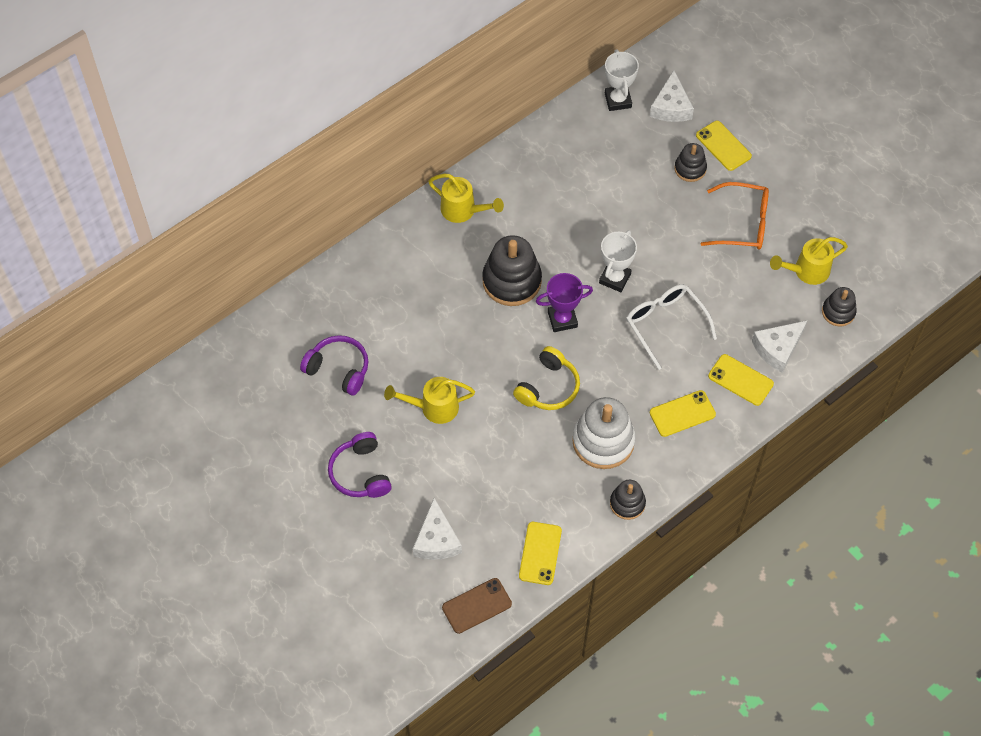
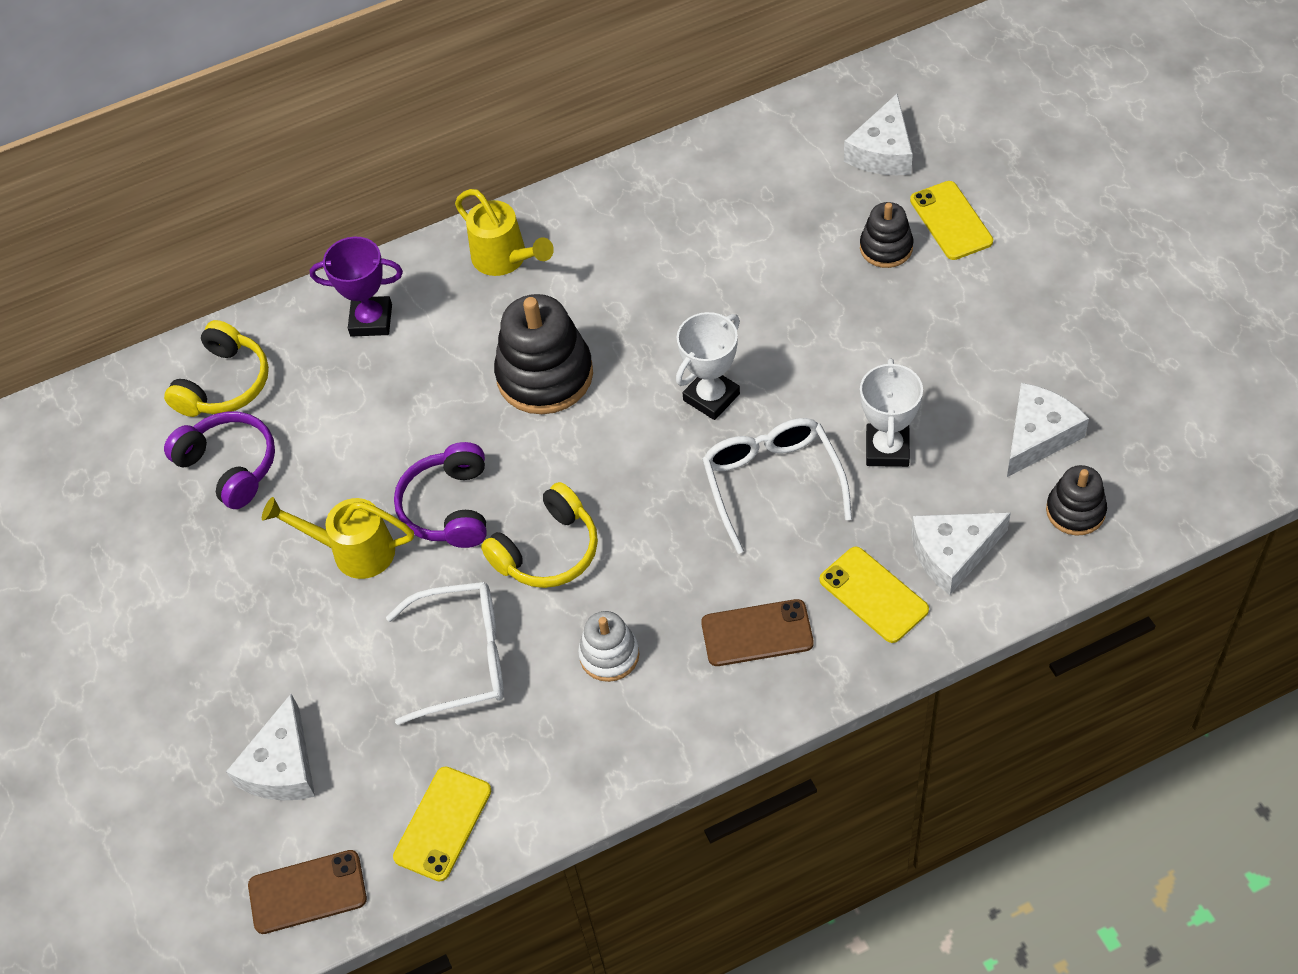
camera: 20 degrees right, 5 degrees down
(315, 318) = (224, 384): none -> yellow headphones
(360, 473) = (202, 634): purple headphones -> purple headphones (449, 507)
(520, 459) = (464, 658): none -> white glasses
(562, 319) = (606, 447): purple trophy -> purple trophy (371, 320)
(603, 441) = (609, 655): white stacking toy -> white stacking toy, size x0.56
(618, 100) = (800, 131): white trophy -> white trophy (887, 449)
(627, 503) = (617, 767): black stacking toy -> none
(682, 414) = (757, 633): yellow phone -> brown phone
(743, 223) = (950, 344): orange glasses -> none
(807, 271) = (1038, 436): yellow watering can -> white cheese

